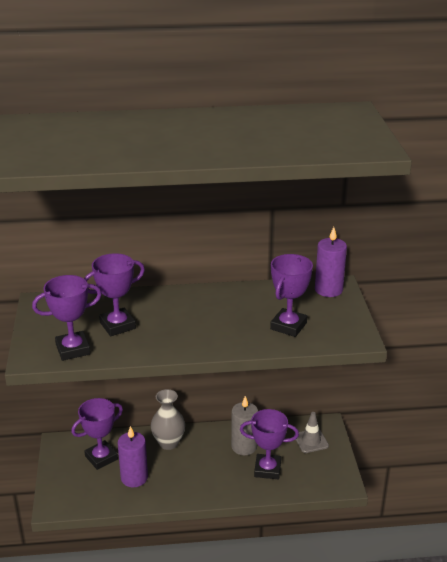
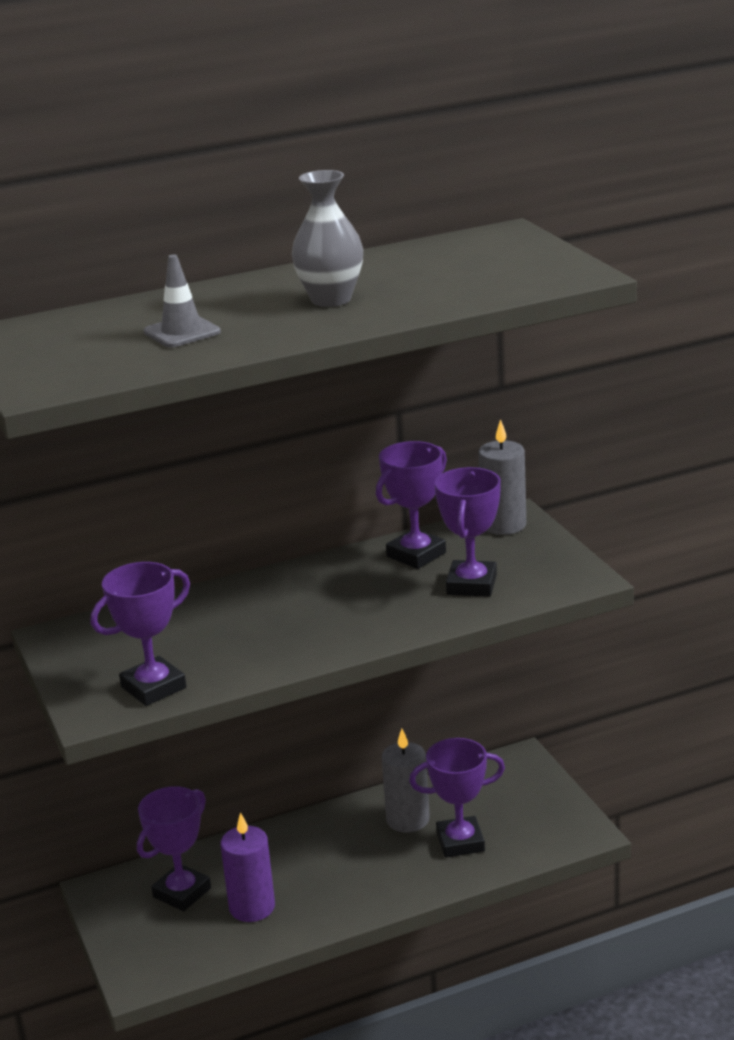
camera: 15 degrees left, 5 degrees down
(117, 325) = (205, 640): purple trophy -> purple trophy (416, 555)
(168, 443) = (283, 844): grey vase -> grey vase (331, 299)
(311, 441) = (508, 786): grey traffic cone -> grey traffic cone (182, 332)
(328, 289) = (503, 525): purple candle -> grey candle

